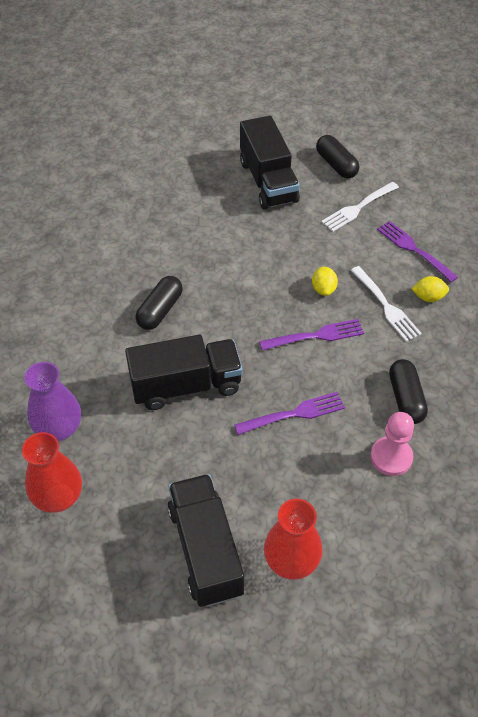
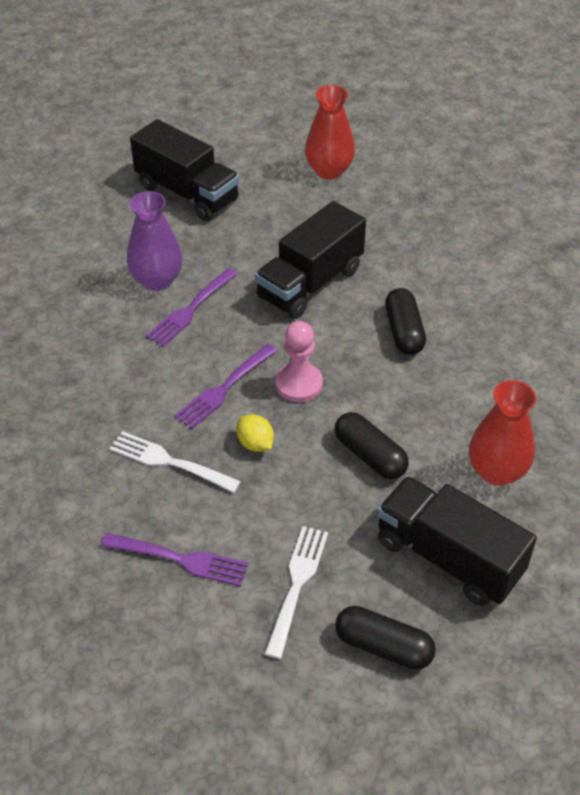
camera: 145 degrees right, 5 degrees down
(59, 429) = (380, 206): purple vase -> purple vase (157, 280)
(291, 561) = (115, 216): red vase -> red vase (496, 471)
(391, 457) = (75, 319): pink pawn -> pink pawn (299, 384)
(405, 398) = (89, 375): black capsule -> black capsule (370, 455)
(428, 297) = (125, 500): yellow lemon -> none

